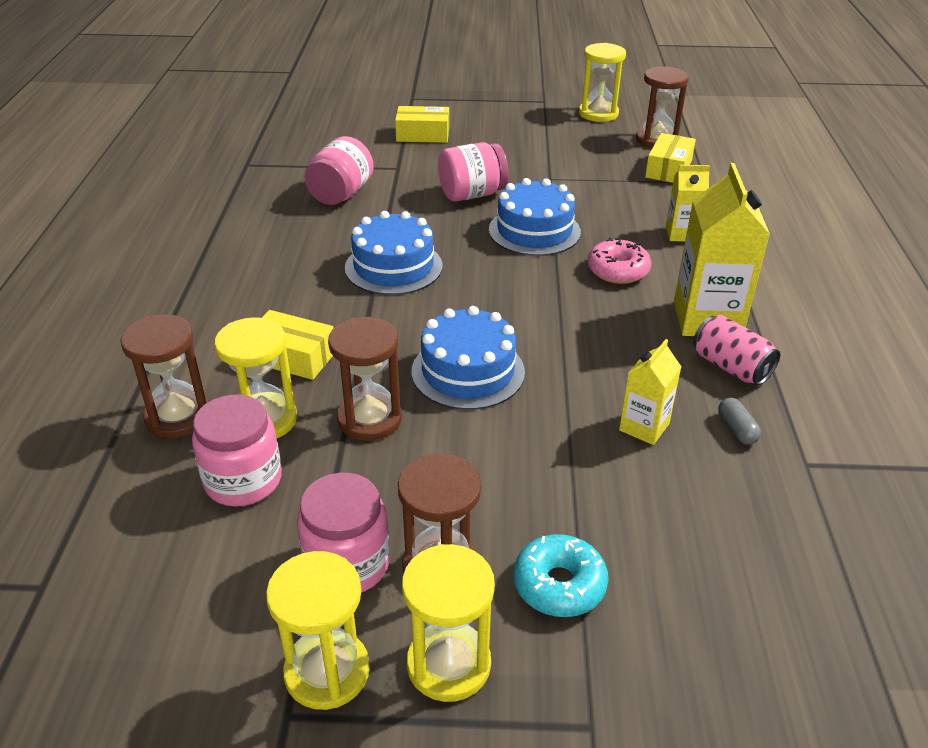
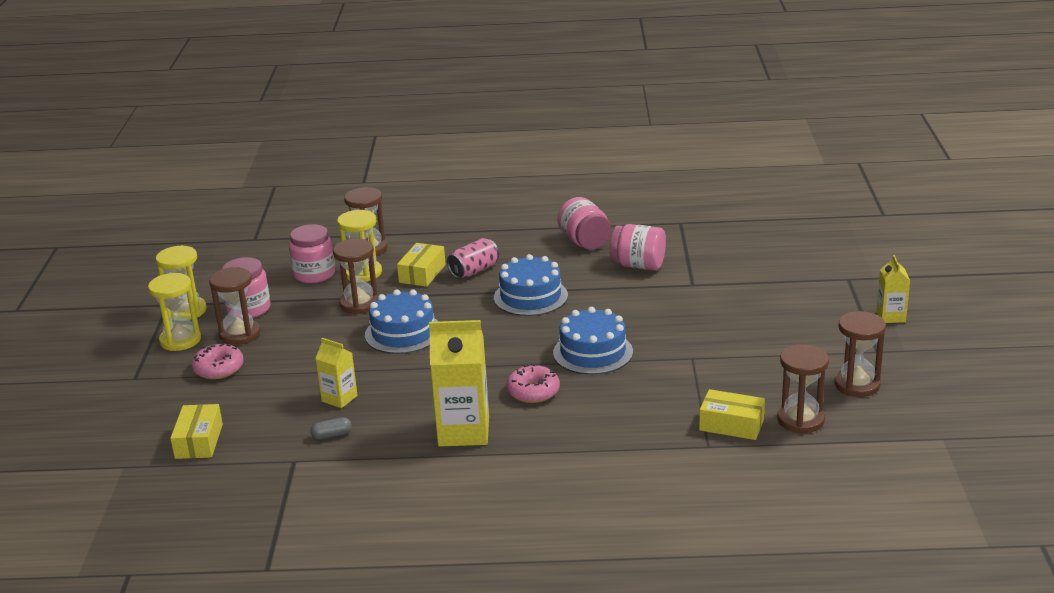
camera: 90 degrees right, 10 degrees down
(423, 135) = (764, 290): yellow box -> yellow box (199, 441)
(472, 194) = (651, 321): pink jar -> pink jar (584, 242)
(559, 585) = (218, 369): turquoise donut -> pink donut
(598, 114) = (857, 385): yellow hourglass -> brown hourglass
(681, 234) = (598, 426): yellow carton -> yellow carton (891, 316)
(731, 367) = (401, 438): pink can -> pink can (474, 271)

